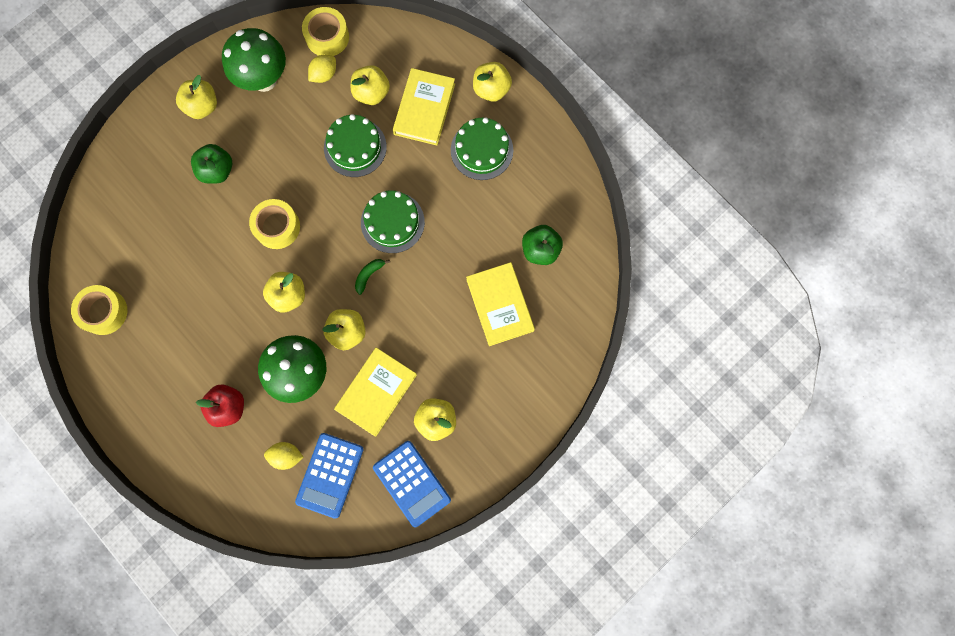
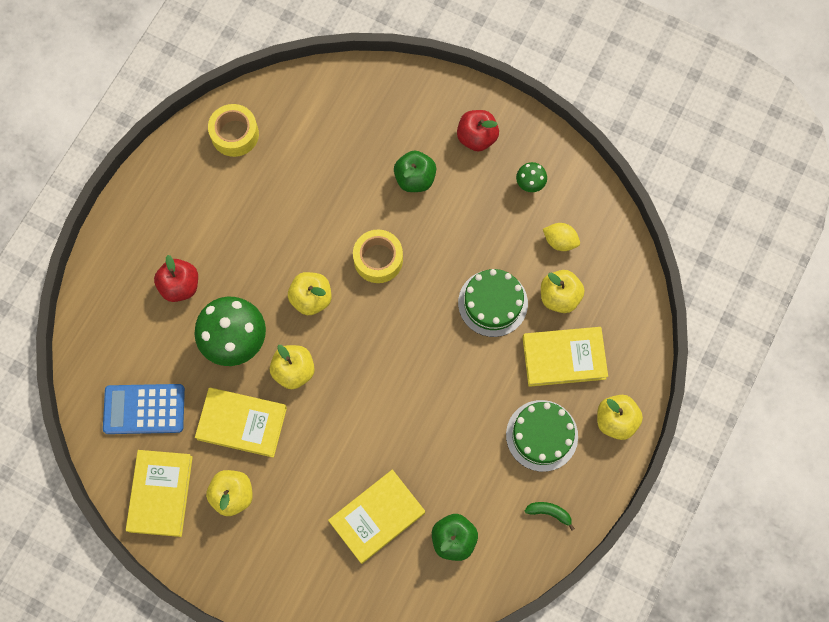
camera: 70 degrees right, 5 degrees down
(202, 106) = (476, 137): yellow apple -> red apple
(264, 80) = (529, 185): green mushroom -> green mushroom, size x0.46
(286, 456) = (150, 360): yellow lemon -> none
(327, 37) = (603, 228): yellow tape -> none
(369, 275) = (361, 369): green banana -> green banana (549, 513)
(392, 222) = (426, 372): green cake -> none
(411, 483) = (160, 494): blue calculator -> yellow book

